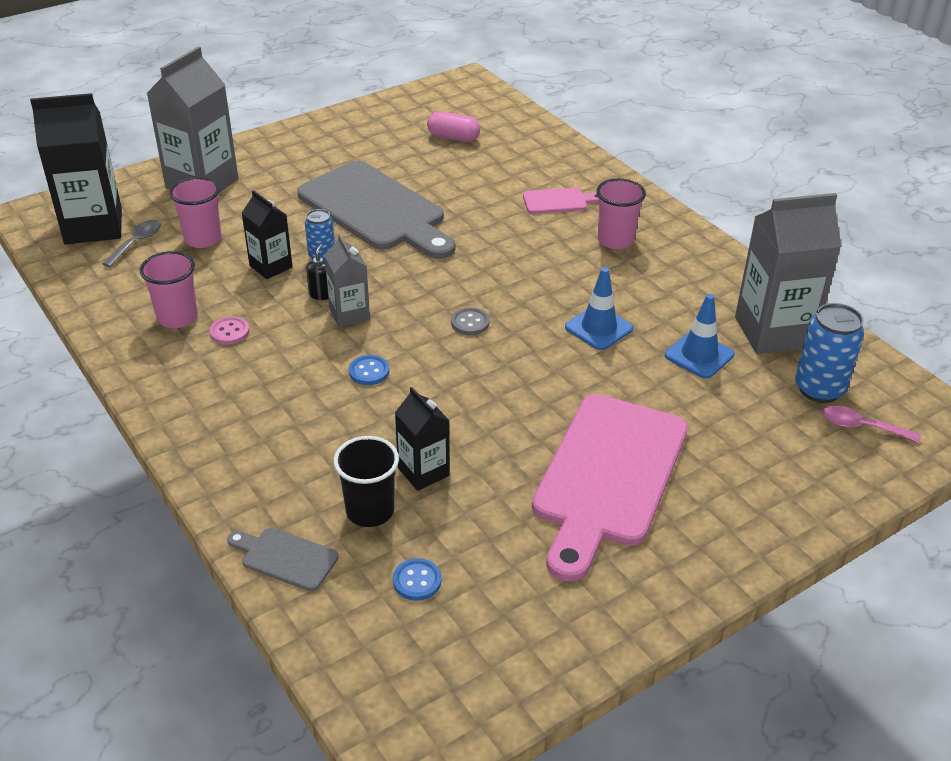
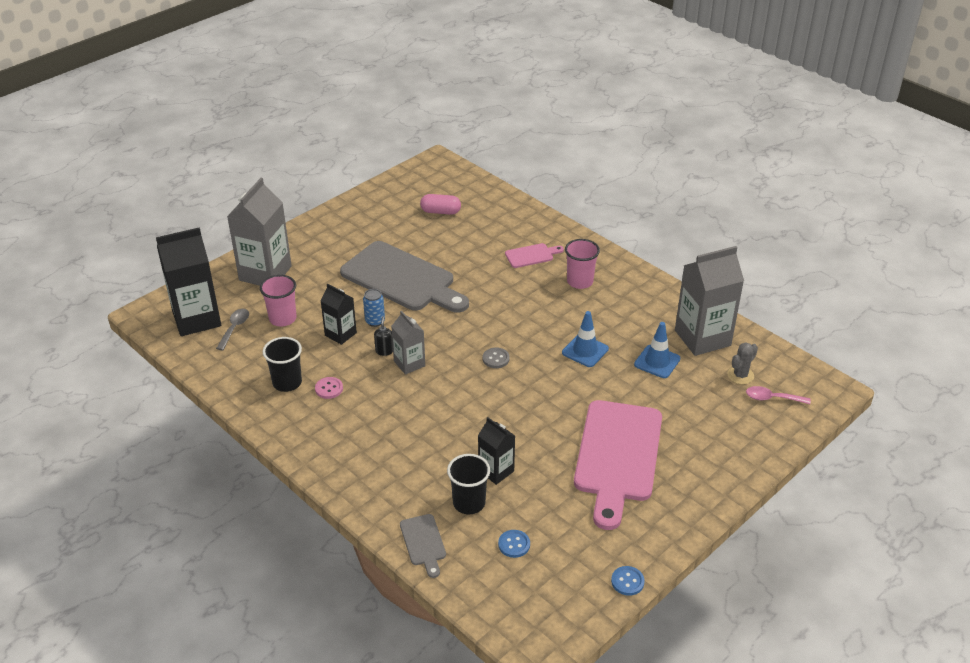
camera: 10 degrees left, 0 degrees up
(177, 317) = (287, 383): pink cup -> black cup
(285, 558) = (423, 543): grey cutting board -> grey cutting board turned 120 degrees counterclockwise
(369, 371) = (437, 405): blue button -> blue button (627, 581)
(819, 389) = (740, 375): blue can -> grey cactus

